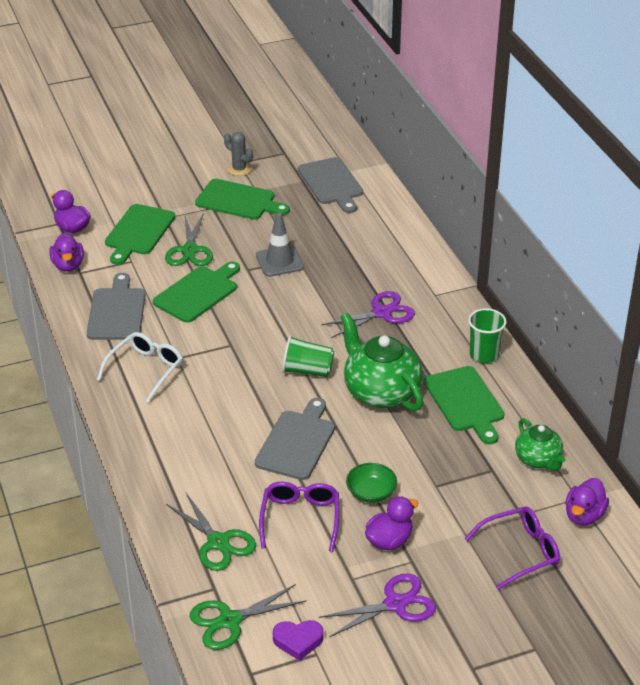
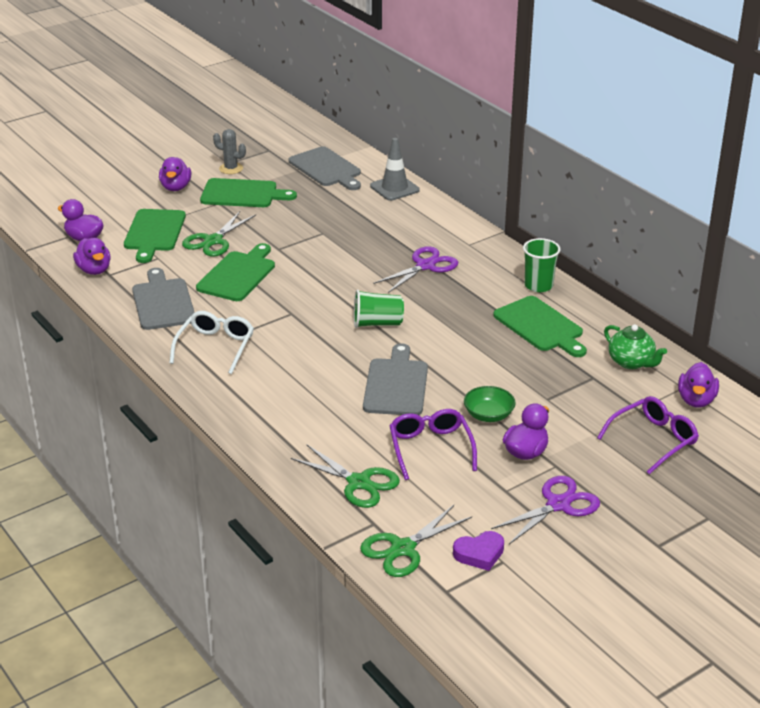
camera: 15 degrees left, 5 degrees down
(178, 183) = (176, 187): none -> purple duck
(190, 250) = (213, 241): green scissors -> green scissors turned 45 degrees clockwise
(279, 261) = (306, 238): grey traffic cone -> grey traffic cone (394, 188)
(380, 392) = (456, 330): green teapot -> none

